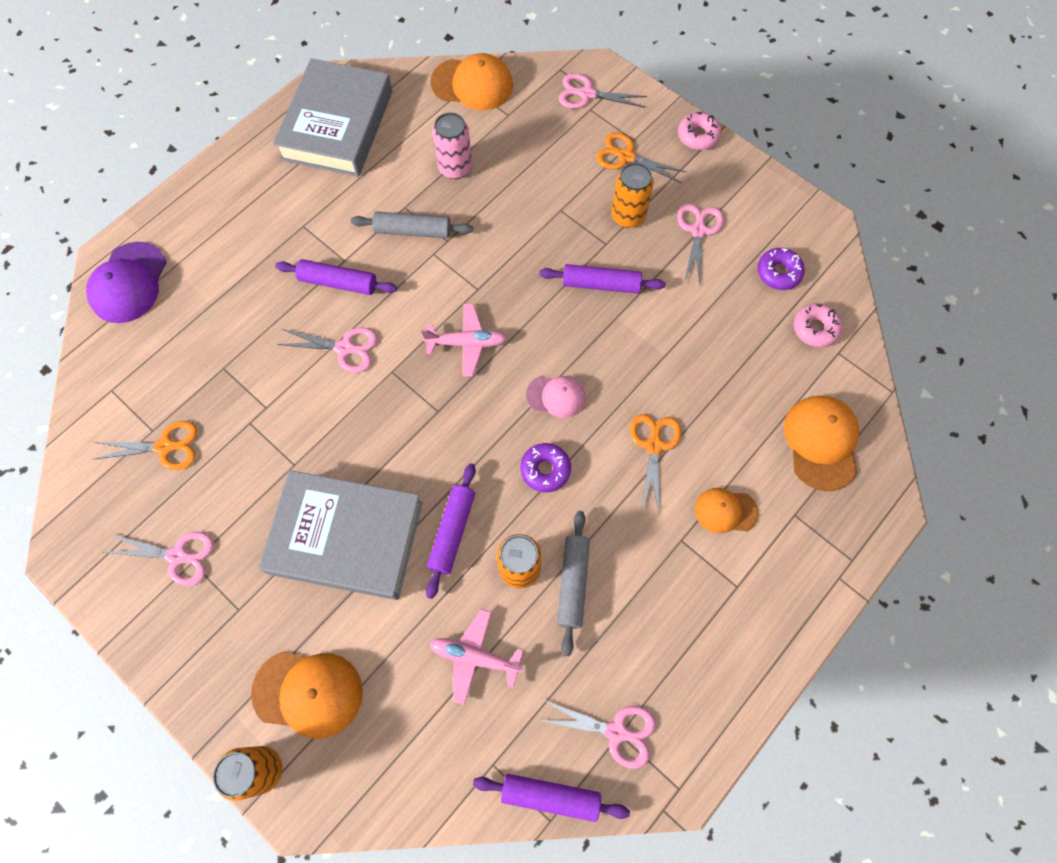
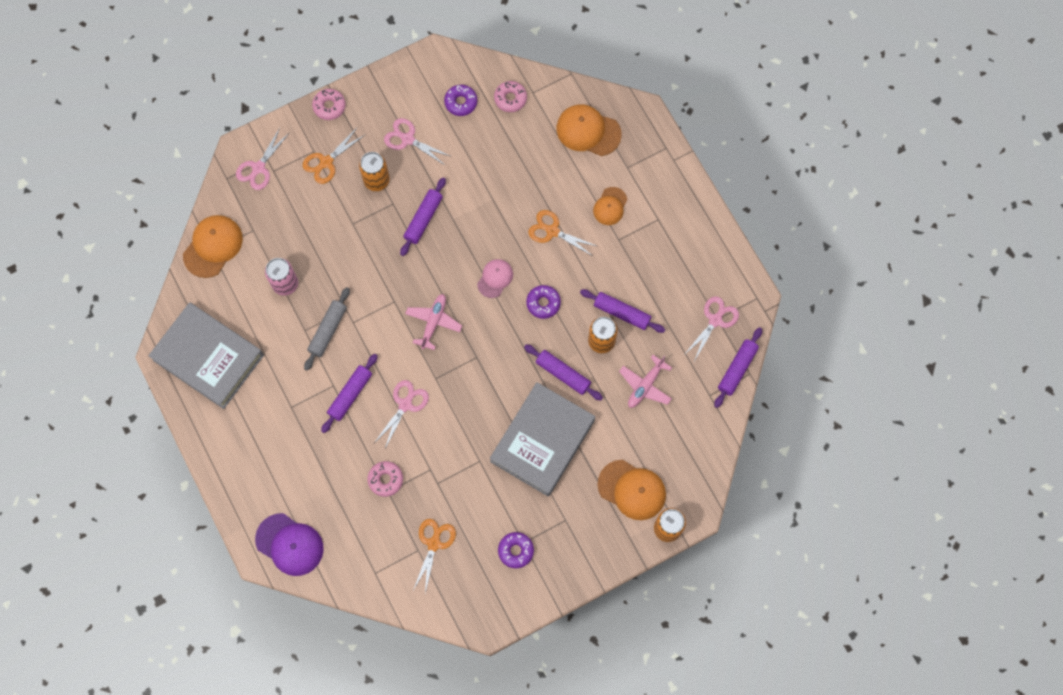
camera: 70 degrees left, 5 degrees up
(178, 556) = (516, 551): pink scissors -> purple donut
(238, 360) = (385, 479): none -> pink donut
(308, 692) = (632, 490): orange cap -> orange cap turned 90 degrees clockwise
(573, 583) = (622, 313): grey rolling pin -> purple rolling pin

